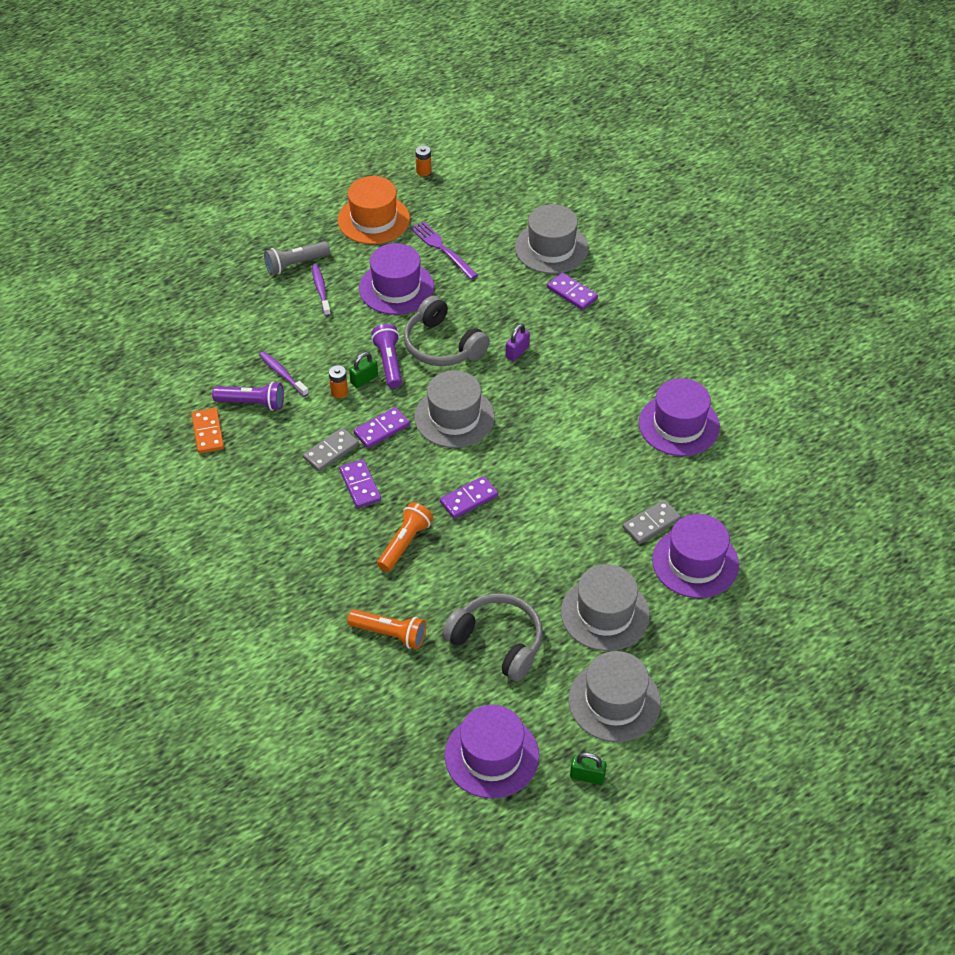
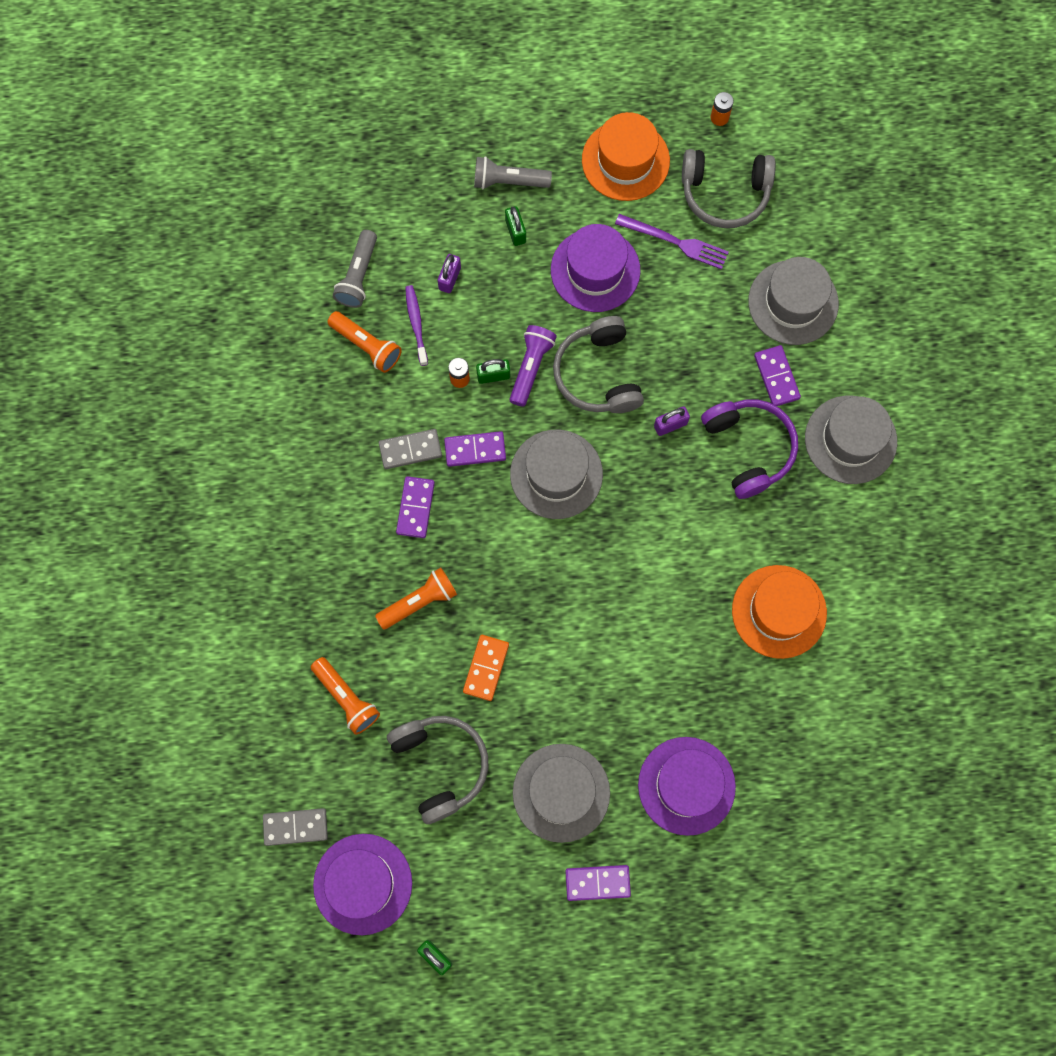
camera: 30 degrees right, 25 degrees up
(208, 432) = (305, 360): orange domino -> orange domino (486, 668)
(216, 364) = (358, 276): none -> grey flashlight
(252, 403) = (366, 346): purple flashlight -> orange flashlight
(290, 337) = (450, 278): none -> purple padlock
(321, 290) = (515, 231): purple toothbrush -> green padlock
(442, 249) = (675, 242): purple fork -> purple fork turned 120 degrees clockwise
(458, 209) = (725, 193): none -> grey headphones
(469, 499) = (511, 584): purple domino -> purple domino (597, 882)
(584, 341) = (749, 448): none -> purple headphones
(614, 701) = (509, 893): grey hat -> grey hat (850, 439)
(651, 524) = (672, 715): grey domino -> grey domino (295, 827)
(679, 425) = (779, 611): purple hat -> orange hat

